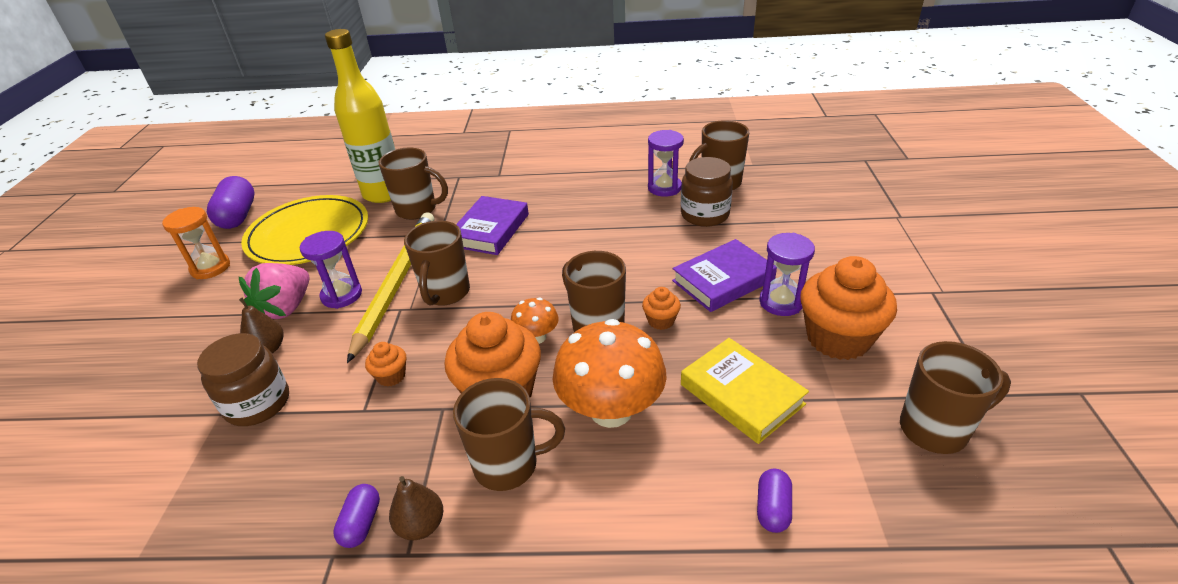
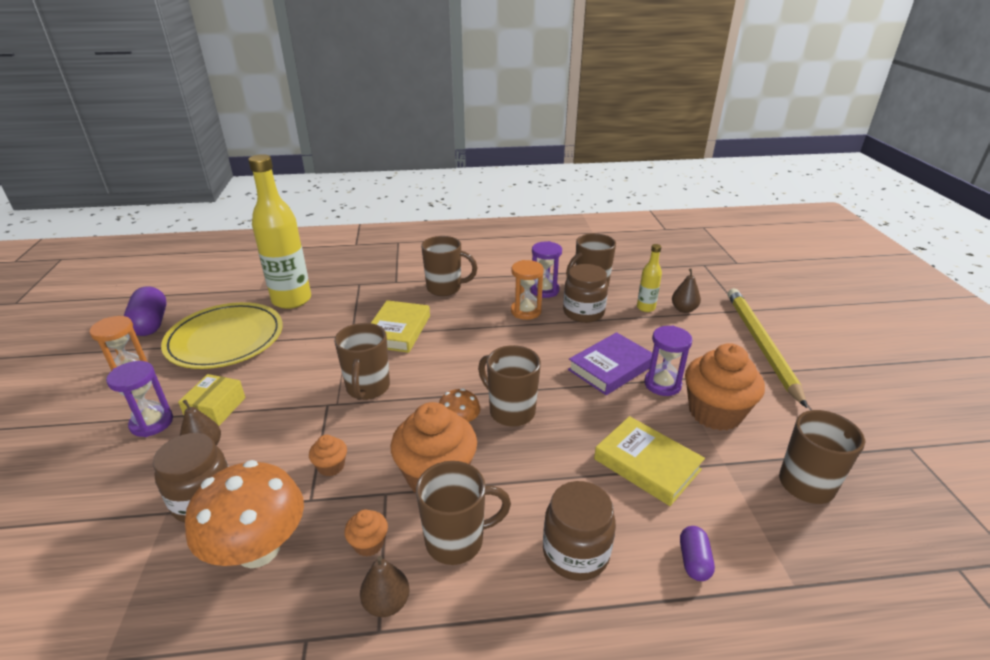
camera: 10 degrees left, 5 degrees down
(286, 308) = (216, 408): pink strawberry -> yellow box
(341, 295) = (268, 394): purple hourglass -> purple hourglass (152, 423)
(361, 523) = (328, 606): purple capsule -> none
(396, 282) = (319, 380): yellow pencil -> yellow pencil (760, 344)
(417, 210) = (326, 314): brown mug -> brown mug (445, 288)
(490, 230) = (398, 330): purple book -> yellow book
(611, 410) = (538, 485): orange mushroom -> orange mushroom (258, 549)
(637, 212) = (526, 311): none -> orange hourglass
(637, 489) = (575, 553): none -> brown jar
(661, 321) = (565, 404): orange cupcake -> orange cupcake (369, 544)
(781, 211) = (645, 308): none -> yellow bottle
(827, 213) = (683, 309): none -> brown pear

